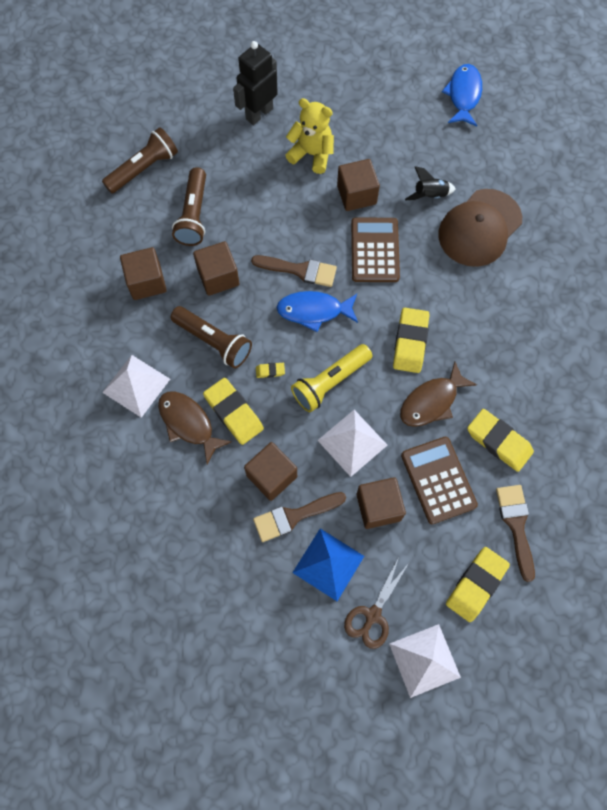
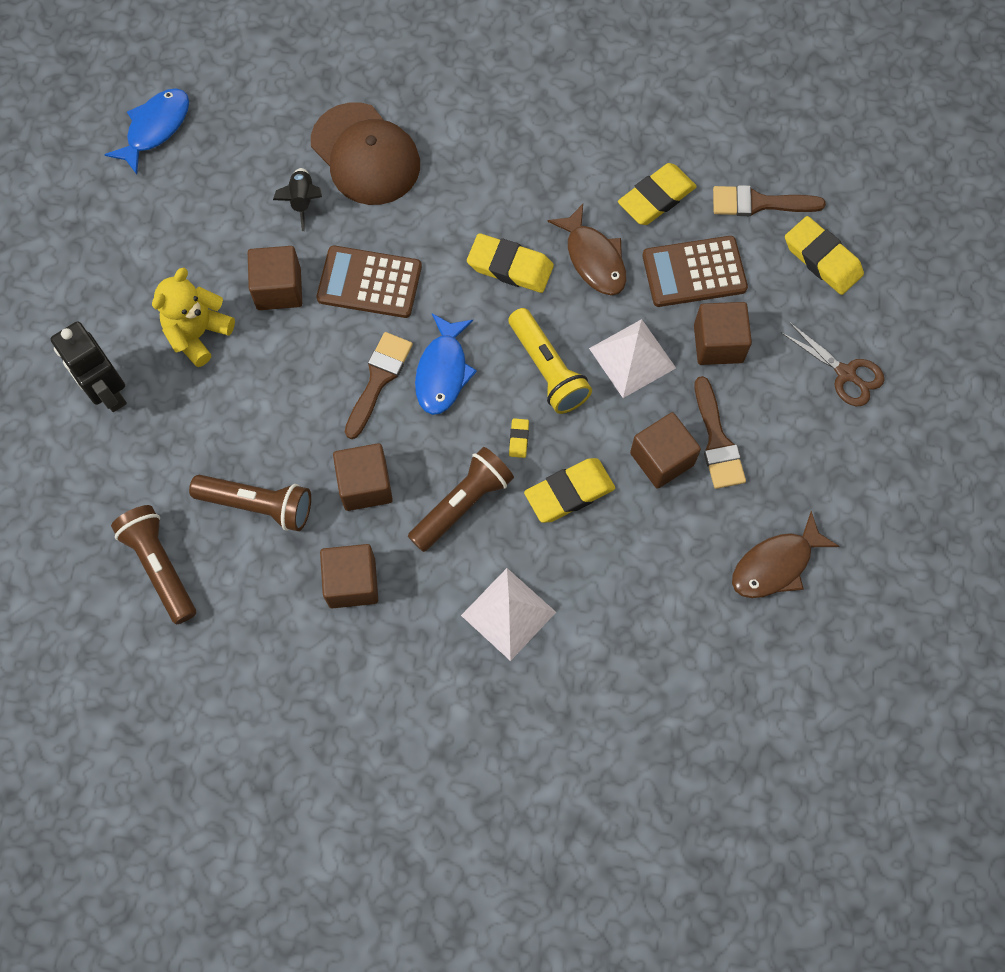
camera: 80 degrees left, 0 degrees up
(188, 423) = (575, 551): brown fish -> brown fish (776, 565)
(328, 564) = (780, 412): blue pyramid -> none
(424, 660) = (900, 329): white pyramid -> none
(463, 95) = (155, 128): blue fish -> blue fish turned 105 degrees clockwise

